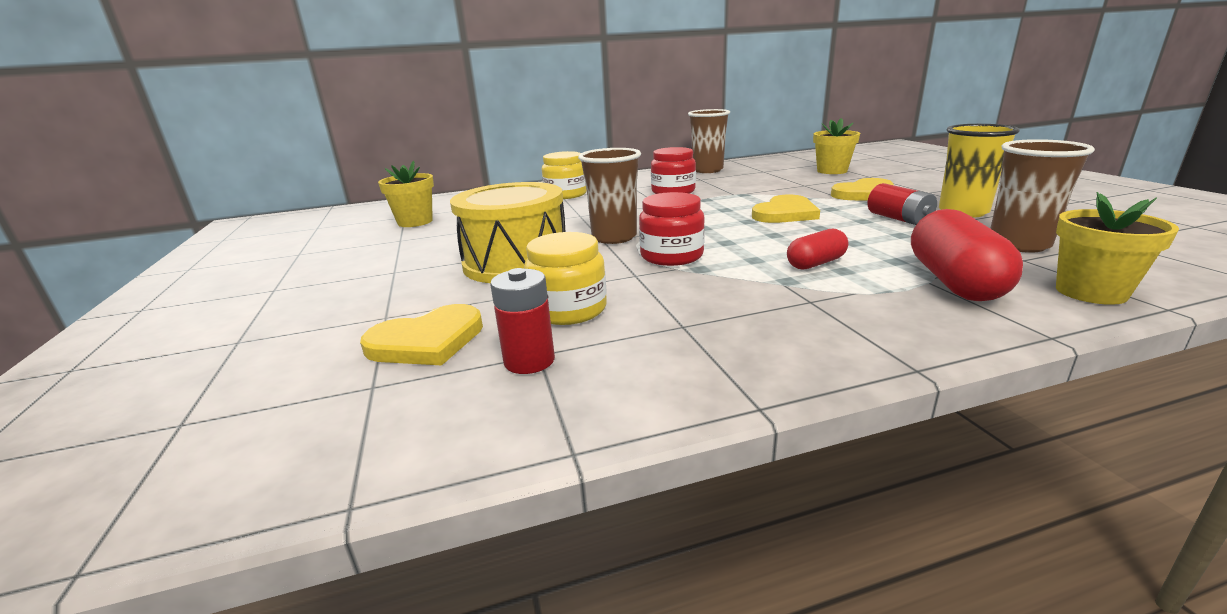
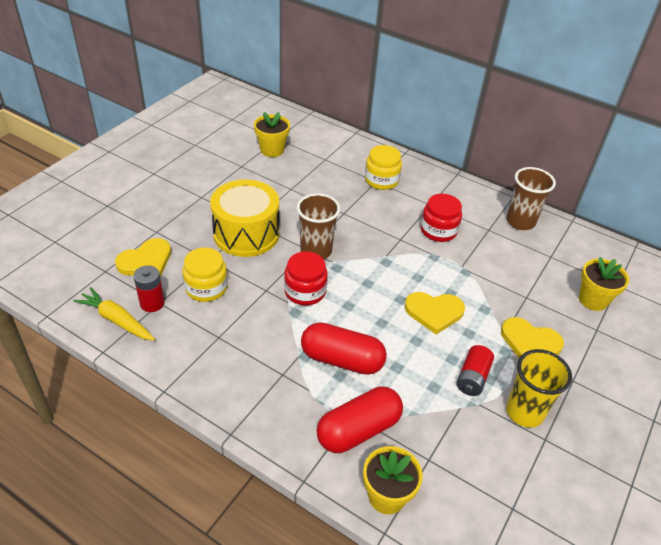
camera: 45 degrees right, 20 degrees up
(427, 341) = (146, 261): yellow heart -> yellow heart turned 60 degrees counterclockwise
(513, 409) = (117, 320): none -> yellow carrot
(815, 263) = (342, 359): red capsule -> red capsule, size x1.77
(1018, 244) = (460, 454): brown cup -> none

